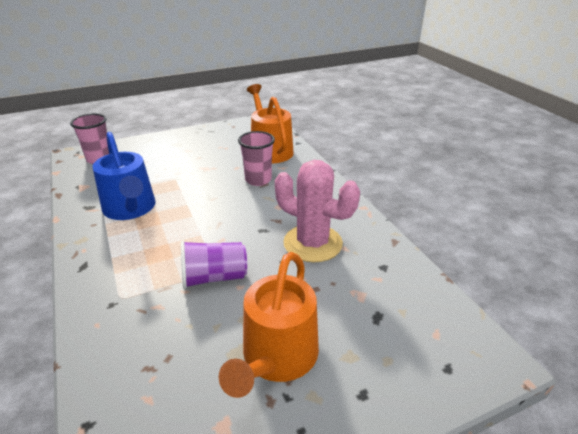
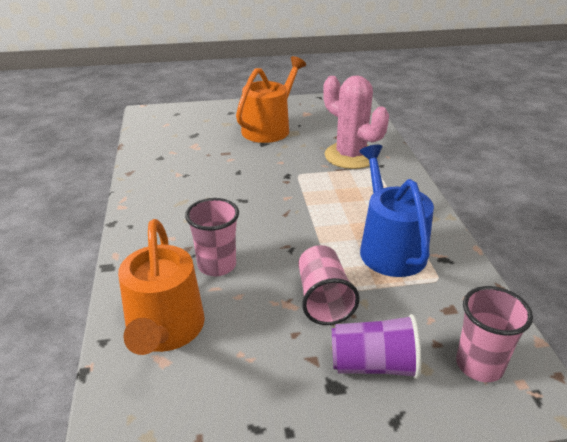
camera: 165 degrees left, 0 degrees up
(183, 173) = (323, 299): none -> pink cup
(214, 277) = (300, 170): purple cup -> purple cup (373, 365)
(312, 243) = (202, 181): pink cactus -> pink cactus (350, 156)

